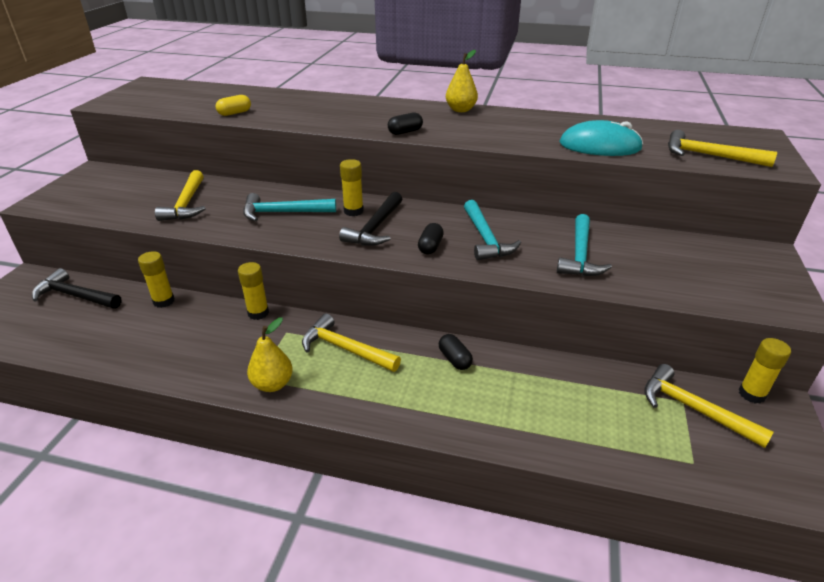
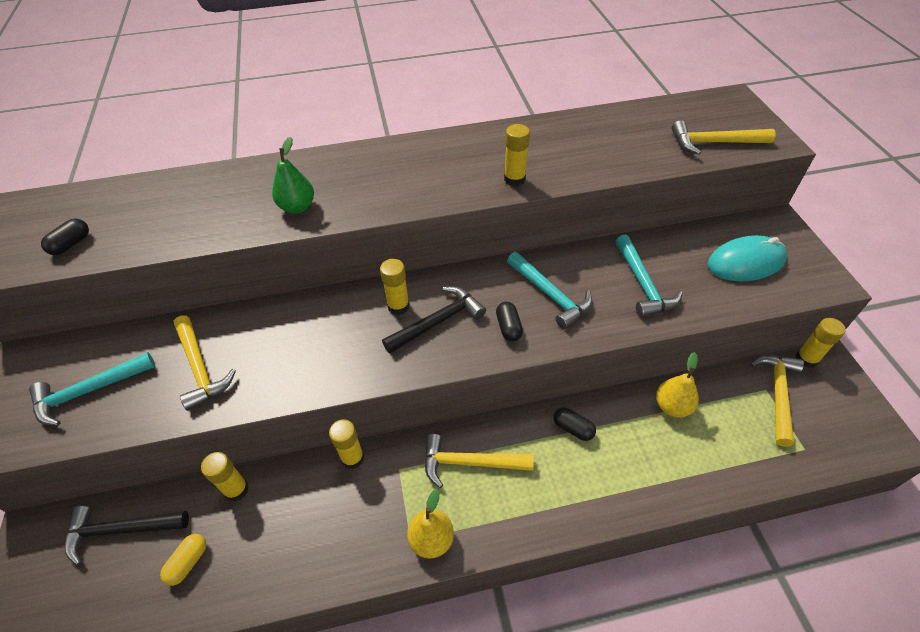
camera: 25 degrees left, 15 degrees up
(235, 113) = (195, 230): yellow capsule -> yellow capsule (188, 562)
(283, 213) = (325, 338): turquoise hammer -> turquoise hammer (89, 391)
(312, 117) = (297, 207): none -> green pear
(375, 228) = (438, 322): black hammer -> black hammer turned 120 degrees counterclockwise
(405, 132) = (420, 199): black capsule -> black capsule (71, 244)
(461, 110) = (449, 141): yellow pear -> yellow pear (672, 406)
(493, 138) = (514, 179): none -> yellow glue stick
(599, 146) = (618, 159): turquoise mouse -> turquoise mouse (745, 262)
(693, 409) = (777, 394): yellow hammer -> yellow hammer turned 90 degrees clockwise

